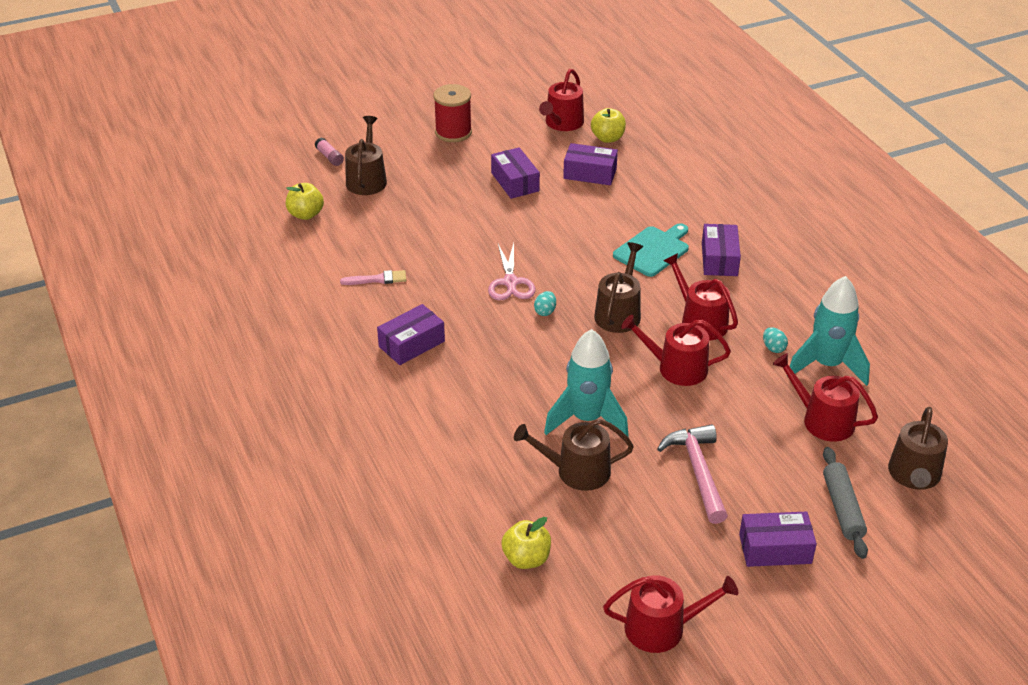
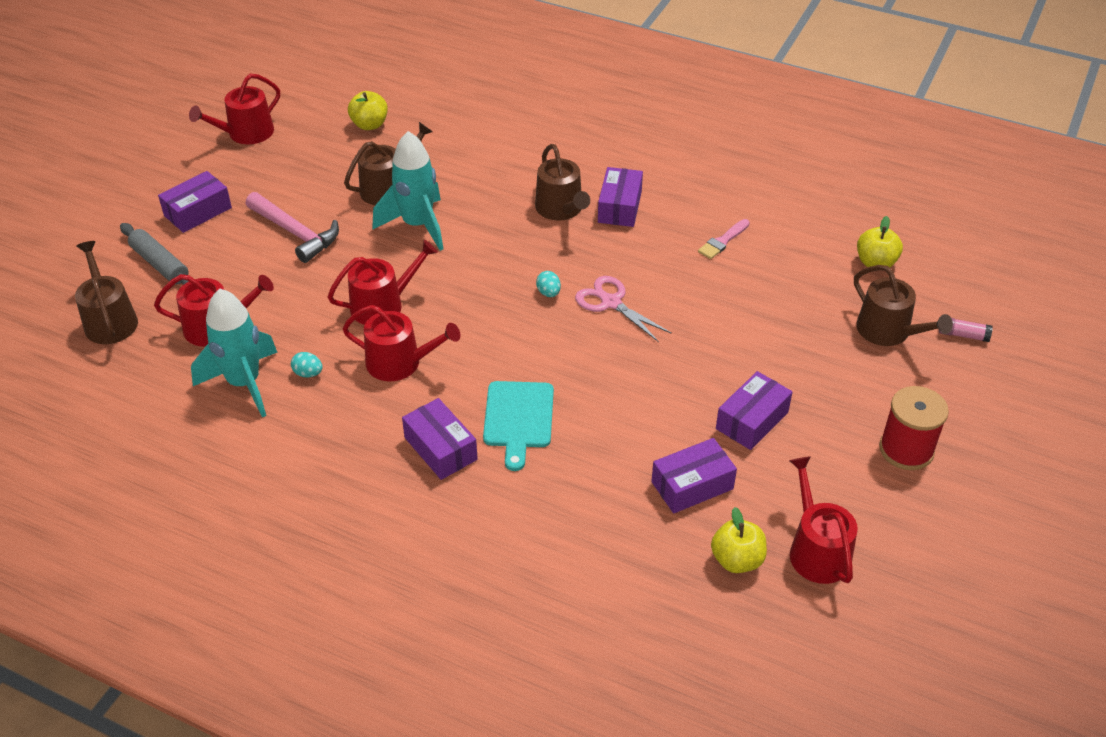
camera: 140 degrees right, 5 degrees up
(515, 182) = (752, 420): purple box -> purple box turned 75 degrees counterclockwise
(619, 313) = (482, 328): brown watering can -> brown watering can (561, 209)

